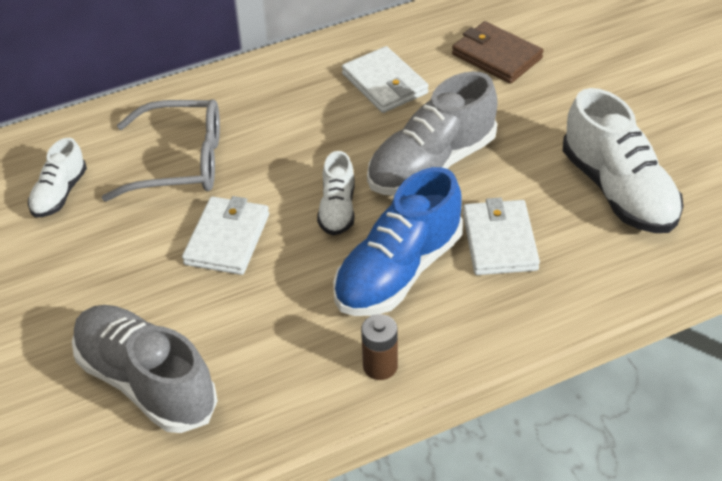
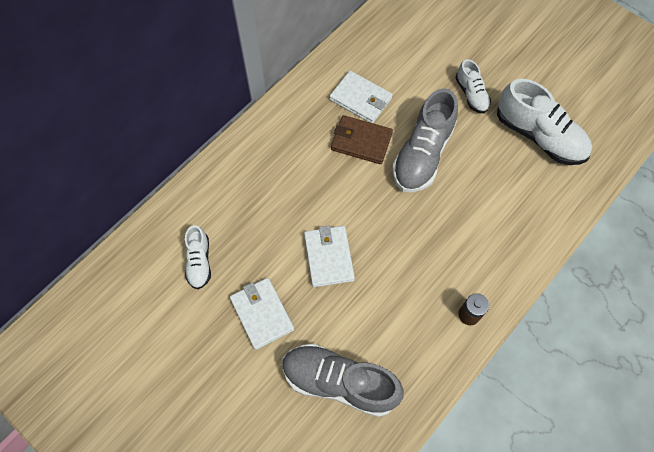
camera: 25 degrees left, 20 degrees up
(181, 162) = (265, 208): grey glasses -> none
(337, 209) = (384, 209): white shoe -> white shoe (471, 94)
(398, 272) = (444, 243): blue shoe -> none
(496, 56) = (418, 54): brown wallet -> brown wallet (361, 141)
(499, 241) = (490, 198): white wallet -> white wallet (262, 314)

